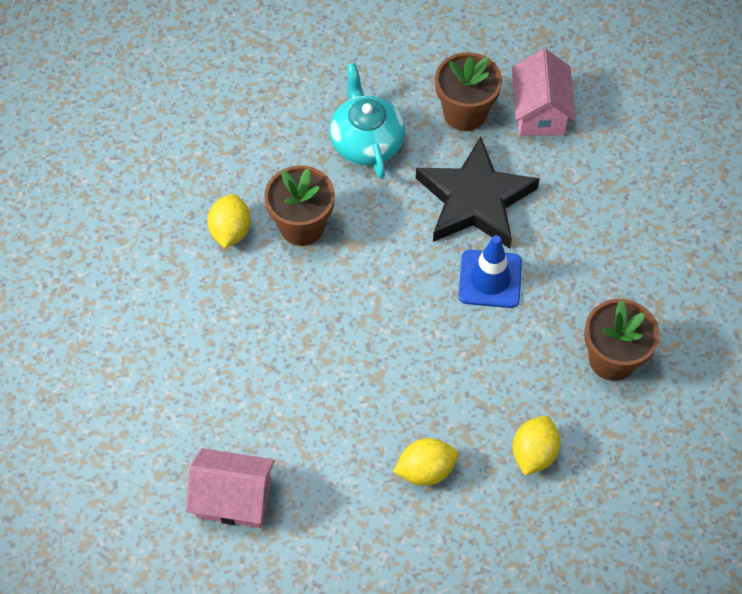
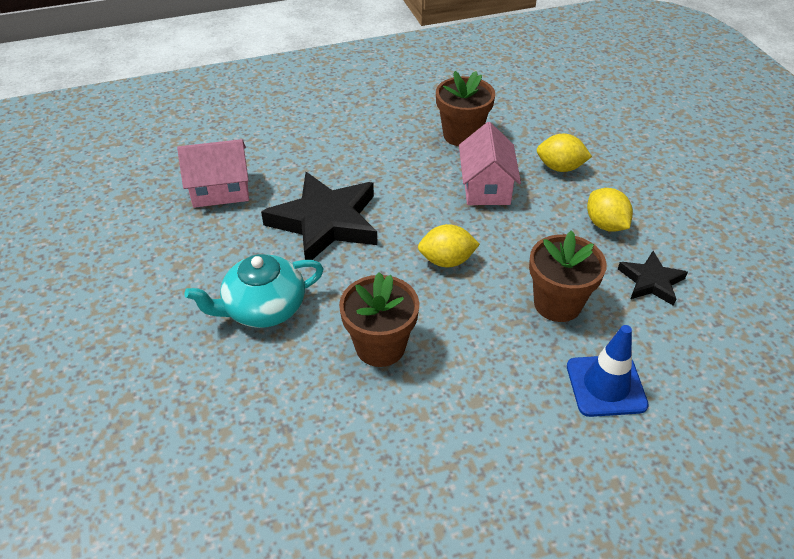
camera: 100 degrees left, 15 degrees down
(231, 231) = (400, 411): yellow lemon -> yellow lemon (447, 261)
(234, 498) = (703, 351): pink house -> pink house (486, 187)
(331, 485) = (651, 281): none -> black star
(465, 113) = (223, 239): brown flower pot -> brown flower pot (557, 303)
(490, 279) = (408, 205): blue traffic cone -> blue traffic cone (606, 385)

